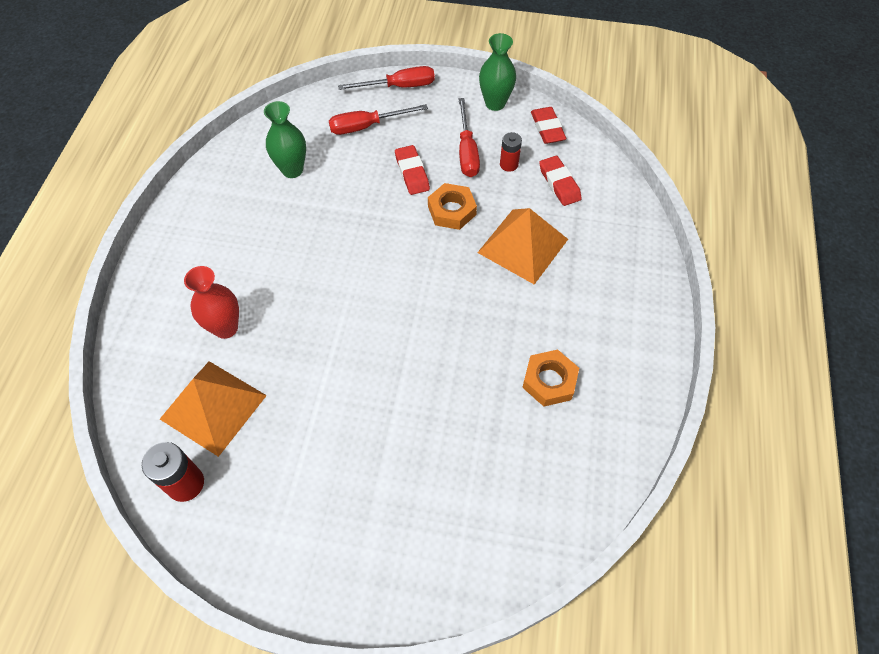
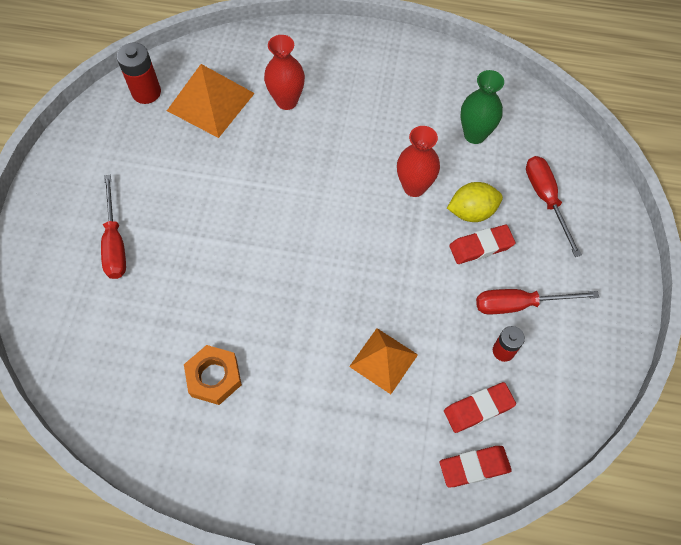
camera: 90 degrees right, 5 degrees up
(346, 218) = (414, 187): none -> red vase
(376, 177) = (472, 212): none -> yellow lemon
(399, 86) = (615, 230): red screwdriver -> red screwdriver (115, 242)
(451, 210) = (429, 287): orange nut -> none
(495, 103) = (604, 339): green vase -> none
(522, 246) = (383, 360): orange pyramid -> orange pyramid, size x0.67
(547, 128) = (570, 401): red eraser -> red eraser (474, 467)

